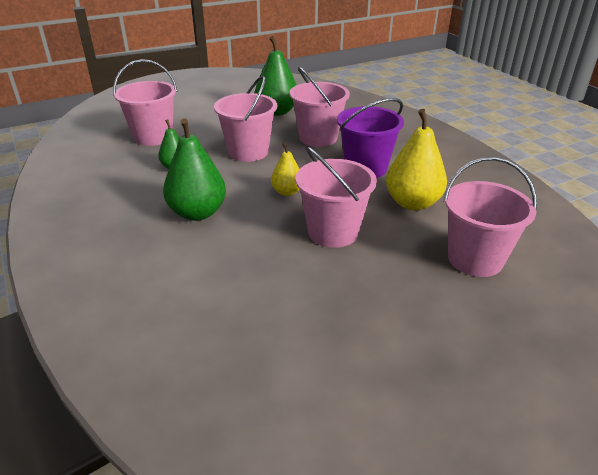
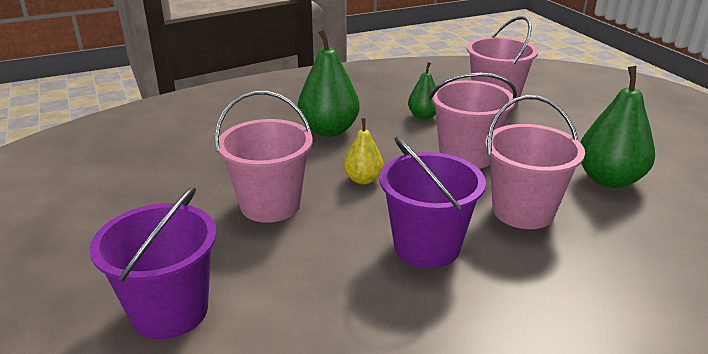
camera: 95 degrees right, 5 degrees down
(412, 203) = (320, 278): yellow pear -> none
(475, 259) = (170, 311): pink bucket -> purple bucket

